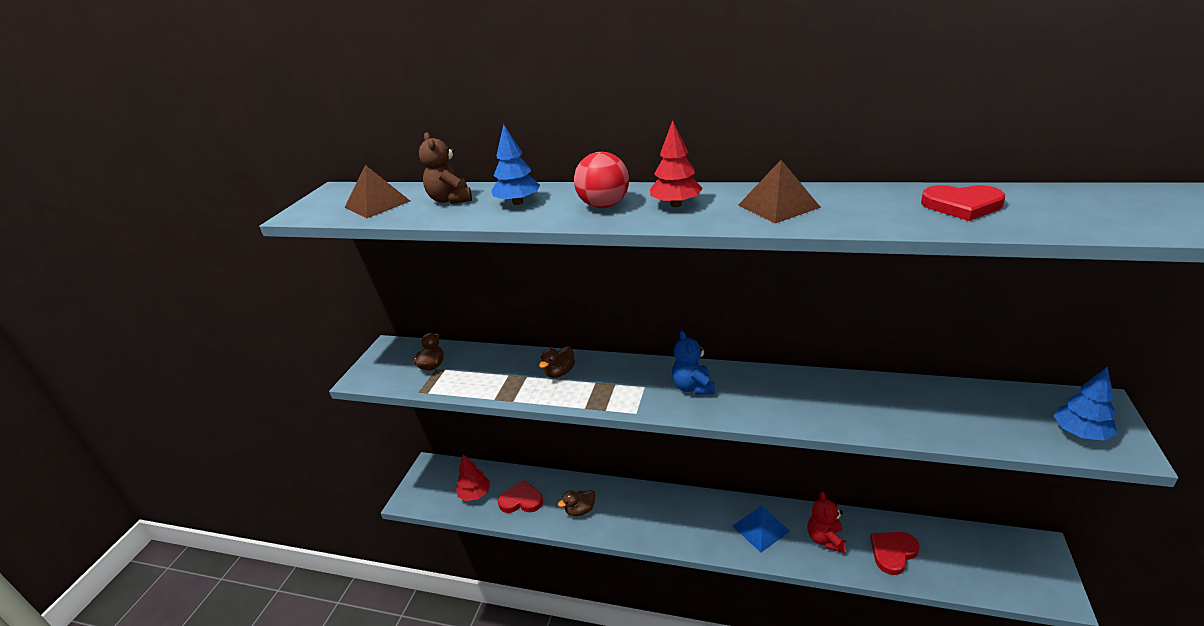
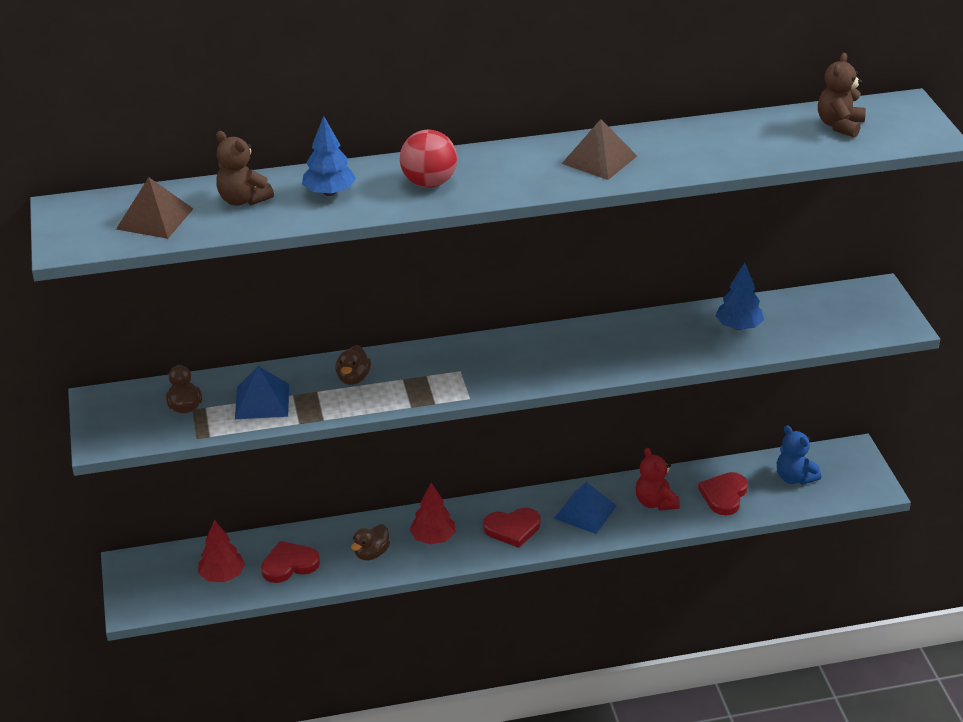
camera: 30 degrees left, 5 degrees up
(484, 374) = (262, 401): none -> blue pyramid
(676, 205) = (502, 171): red tree -> red tree (433, 538)
(693, 387) = (512, 359): blue teddy bear -> blue teddy bear (794, 478)
(962, 205) = (750, 138): red heart -> red heart (512, 529)
(1080, 433) = (867, 320): blue tree -> blue tree (738, 326)
(1085, 205) = (839, 125): none -> brown teddy bear

